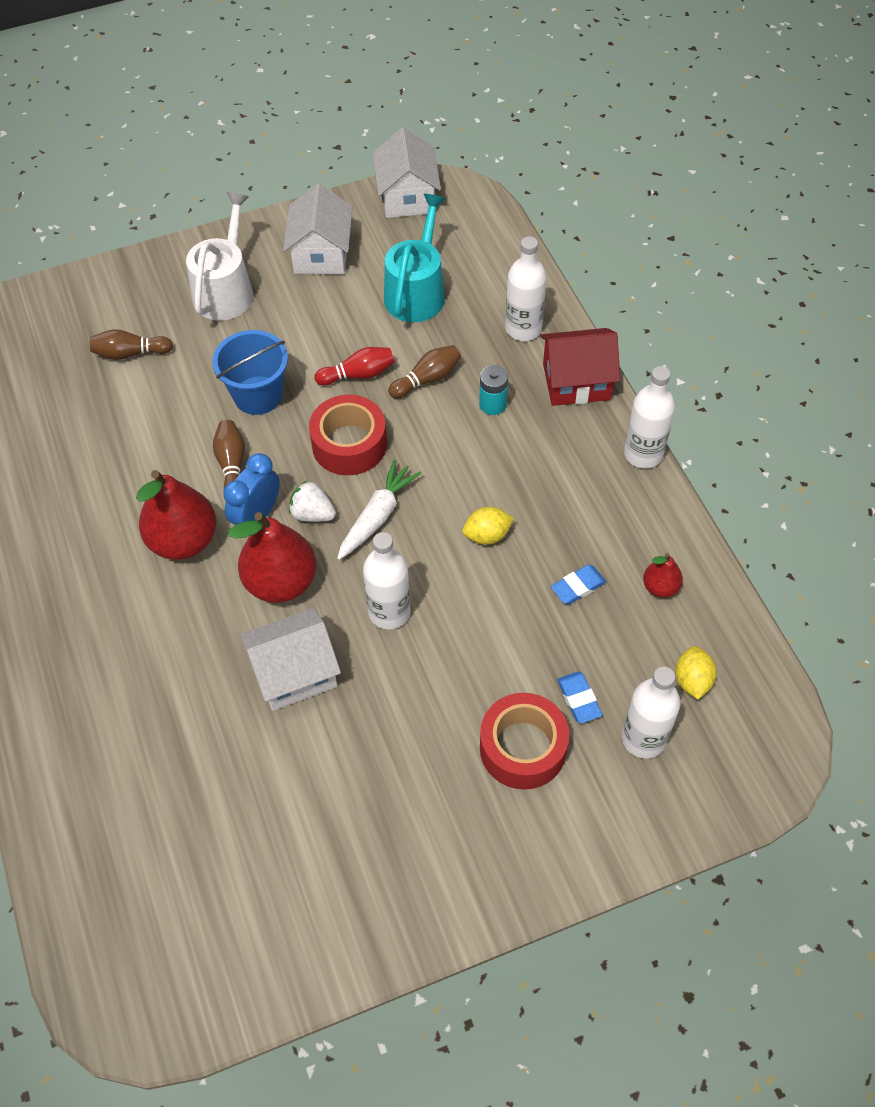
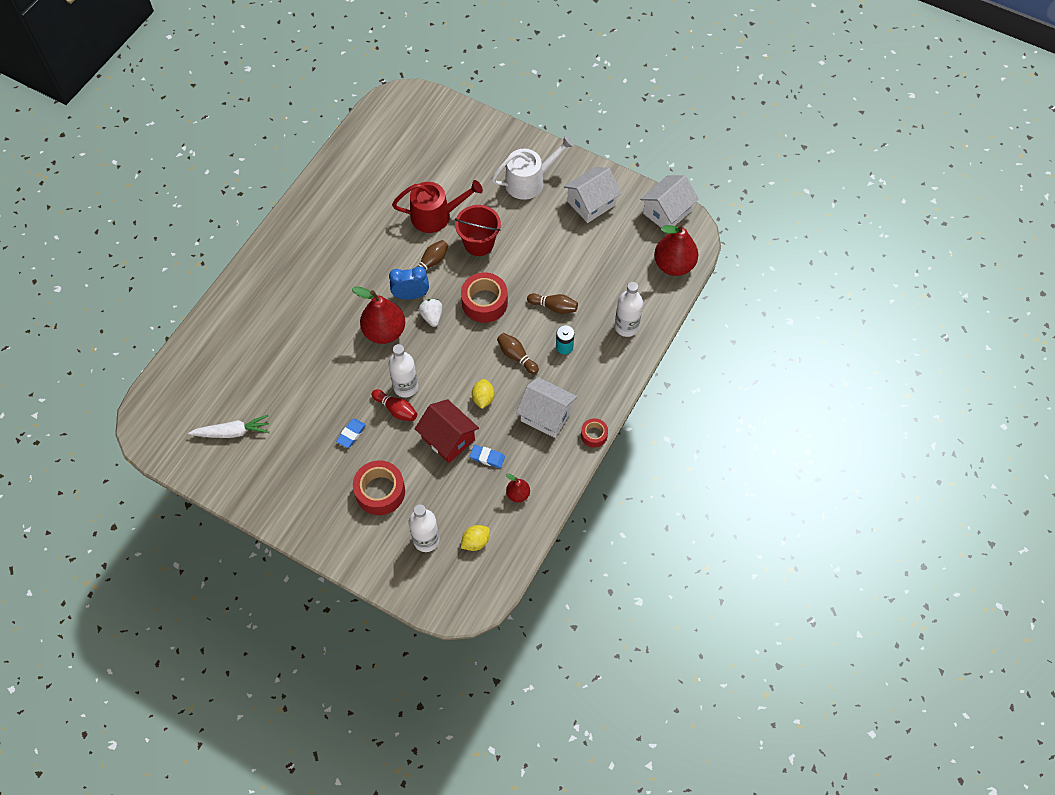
camera: 50 degrees right, 5 degrees up
(130, 353) = (456, 173): brown bowling pin -> brown bowling pin (516, 356)
(168, 413) = (436, 216): none -> red watering can
(184, 541) = (373, 276): red pear -> red pear (674, 265)
(258, 395) = (479, 243): blue bucket -> red bucket
(295, 672) = (343, 372): white house -> white house (546, 415)
(358, 374) = (529, 275): red bowling pin -> red bowling pin (396, 409)
(377, 516) = (454, 344): white carrot -> white carrot (232, 432)
(416, 292) = (606, 263): turquoise watering can -> none
(487, 535) = (483, 398): yellow lemon -> yellow lemon turned 60 degrees clockwise
(576, 382) = (613, 374): red house -> red house (448, 438)
(579, 699) = (425, 498): blue eraser -> blue eraser (351, 434)
(643, 454) = (594, 435): white bottle -> red tape

